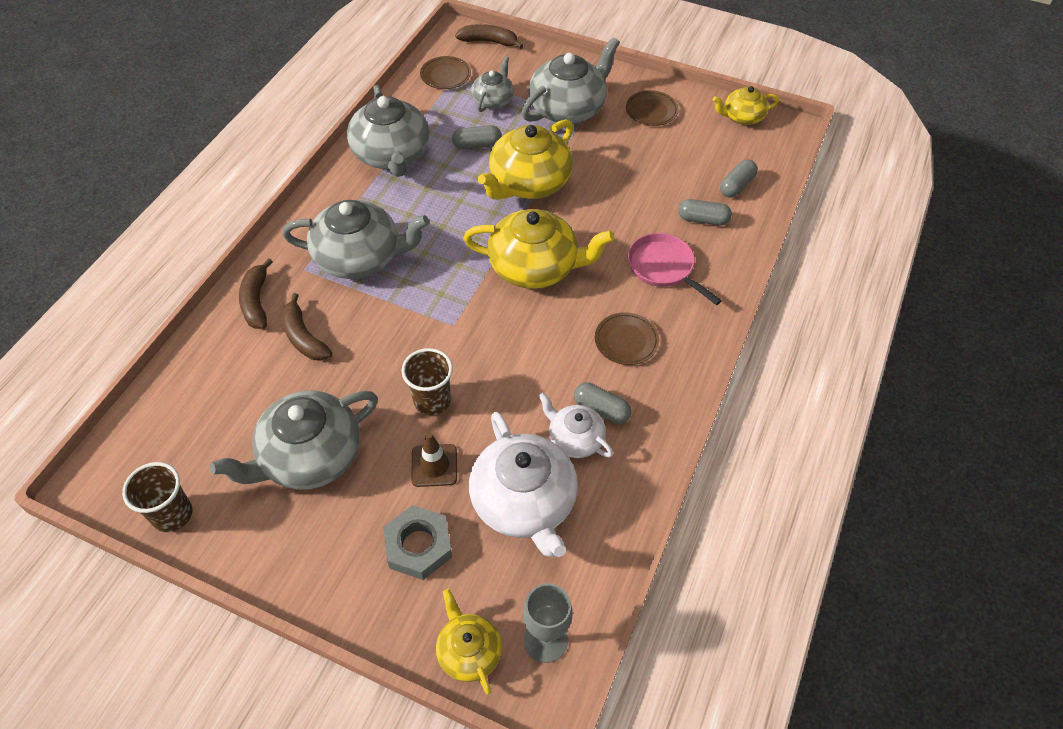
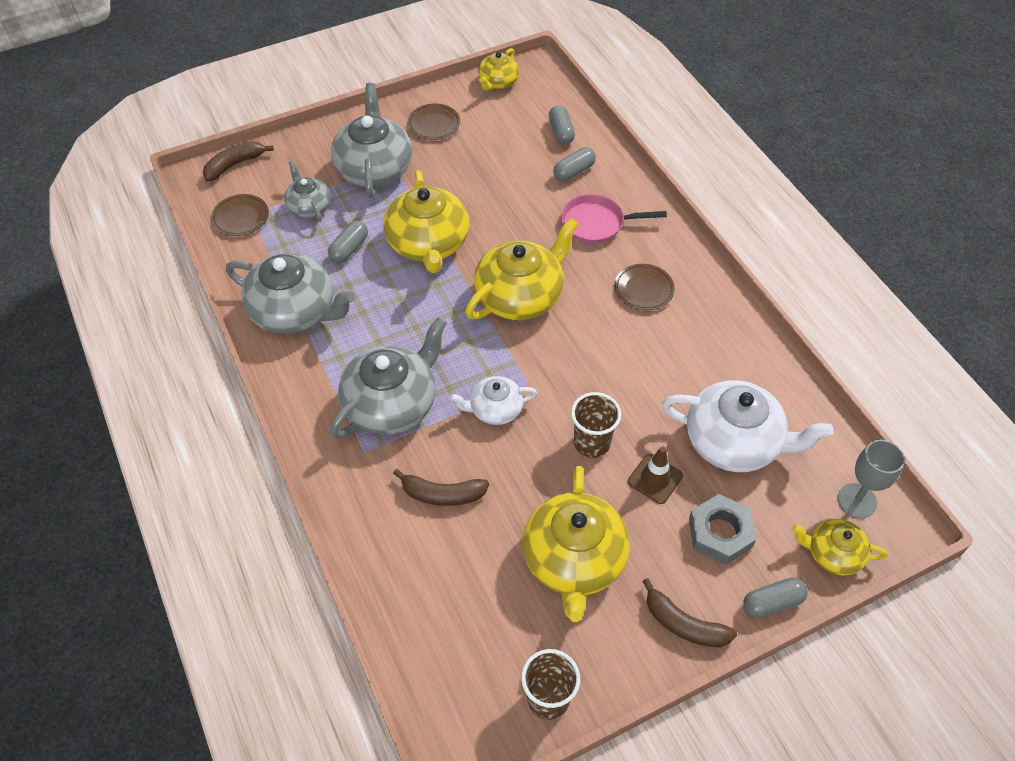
camera: 50 degrees left, 0 degrees up
(256, 301) = (366, 508): brown banana -> brown banana (684, 624)
(310, 456) = (574, 560): grey teapot -> yellow teapot
(575, 439) = (704, 376): white teapot -> white teapot (495, 409)
(601, 409) = (692, 344): grey capsule -> grey capsule (772, 603)

